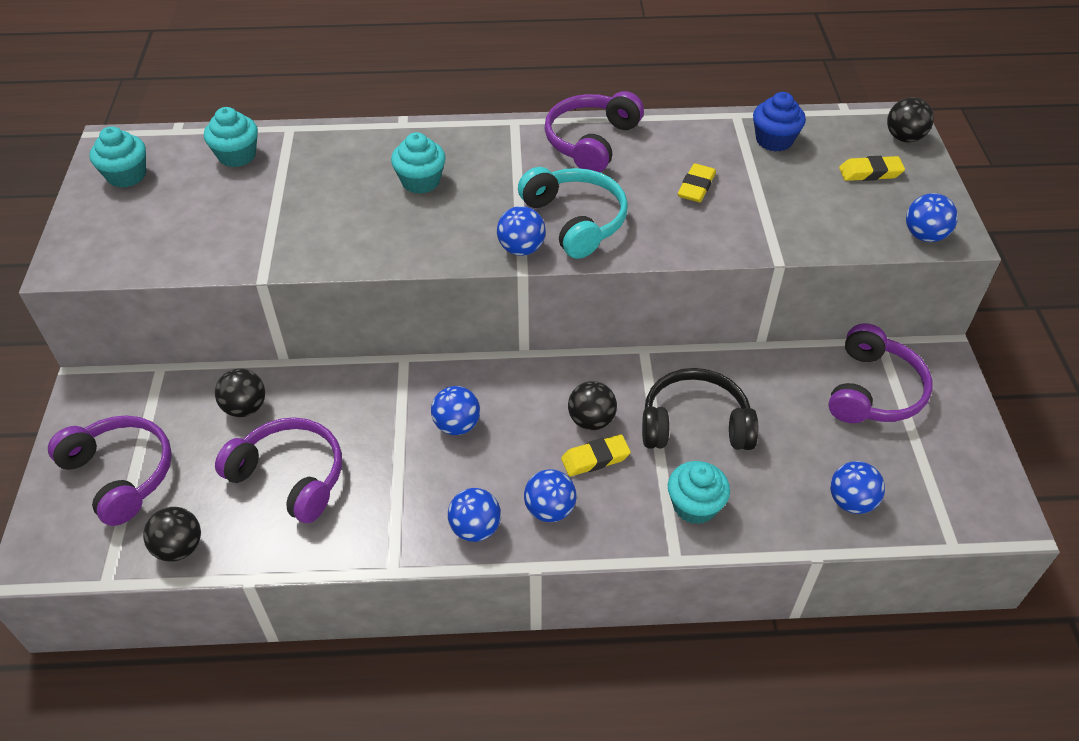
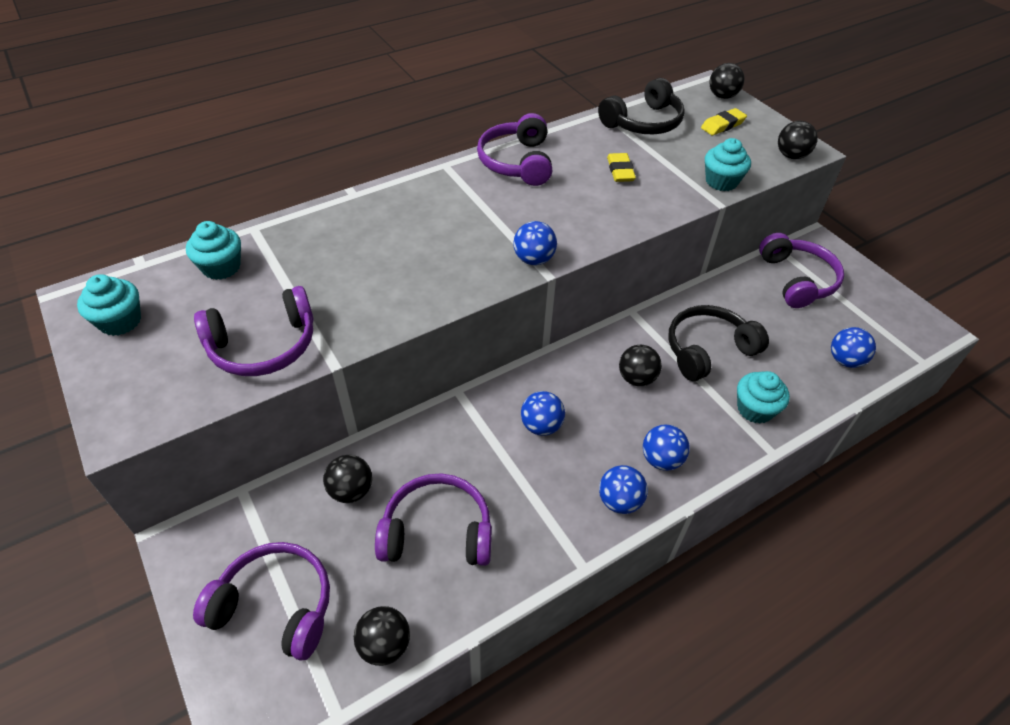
camera: 30 degrees left, 0 degrees up
(219, 239) = (263, 345): none -> purple headphones
(420, 181) = (408, 235): turquoise cupcake -> turquoise cupcake (721, 181)
(575, 220) = (556, 224): turquoise headphones -> none
(595, 458) = (662, 405): yellow eraser -> none
(774, 140) = (643, 122): blue cupcake -> black headphones
(924, 235) = (791, 156): blue ball -> black ball

